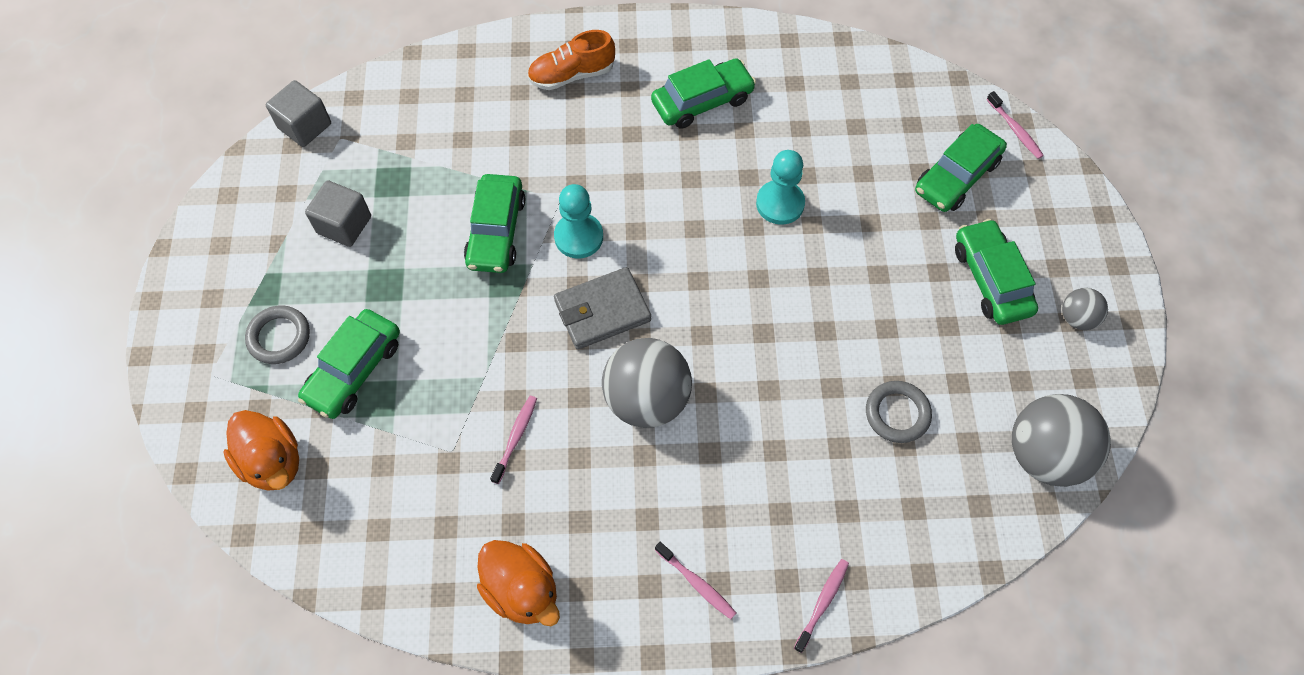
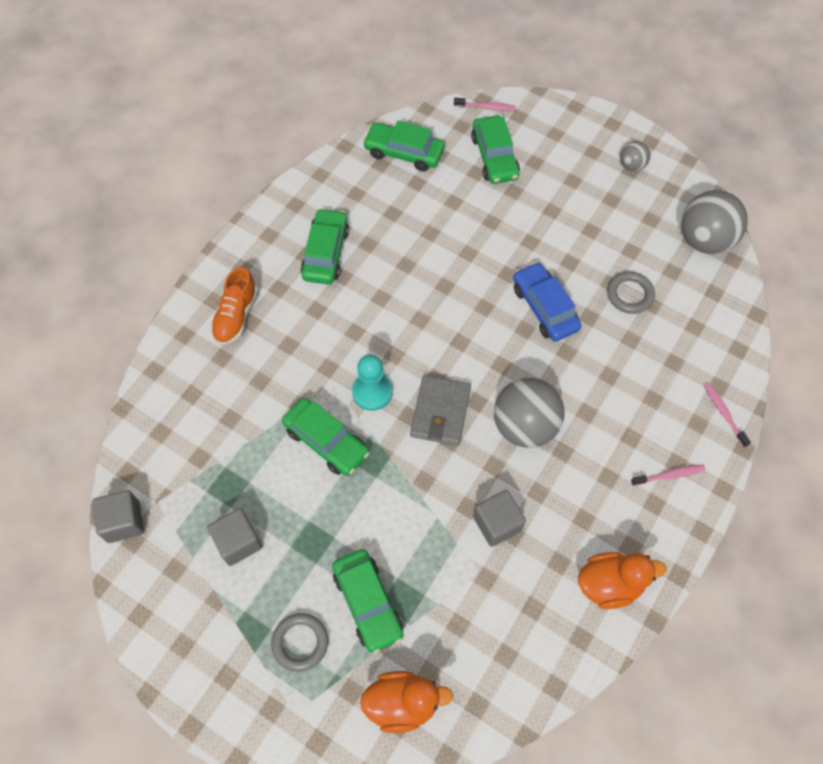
camera: 55 degrees left, 0 degrees up
(515, 438) = (497, 523): pink toothbrush -> grey cube
(780, 203) = (440, 260): turquoise pawn -> none
(806, 336) = (544, 307): none -> blue car
(991, 279) = (576, 188): green car -> green car (404, 152)

